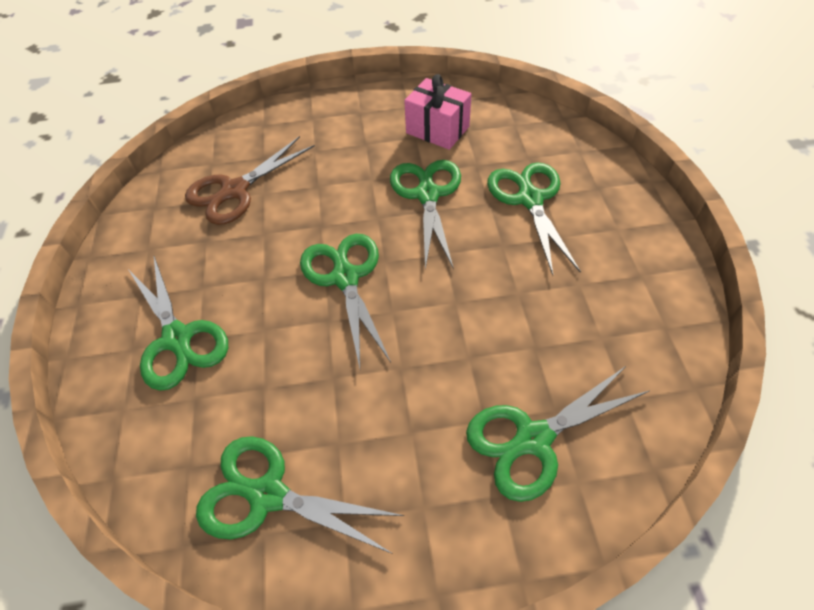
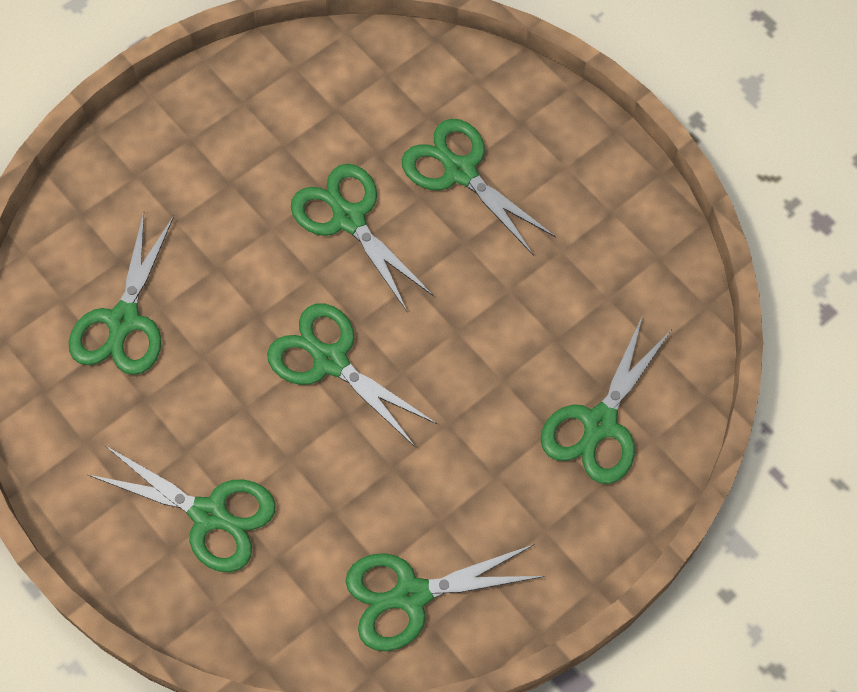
camera: 35 degrees left, 10 degrees up
(235, 190) = (124, 320): brown scissors -> green scissors
(437, 130) = (302, 123): pink gift -> none

